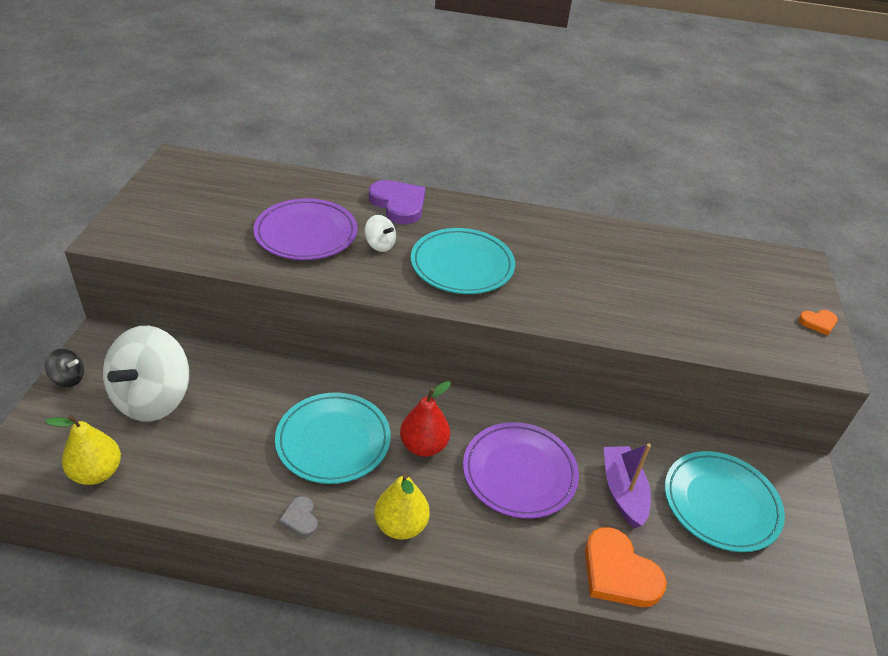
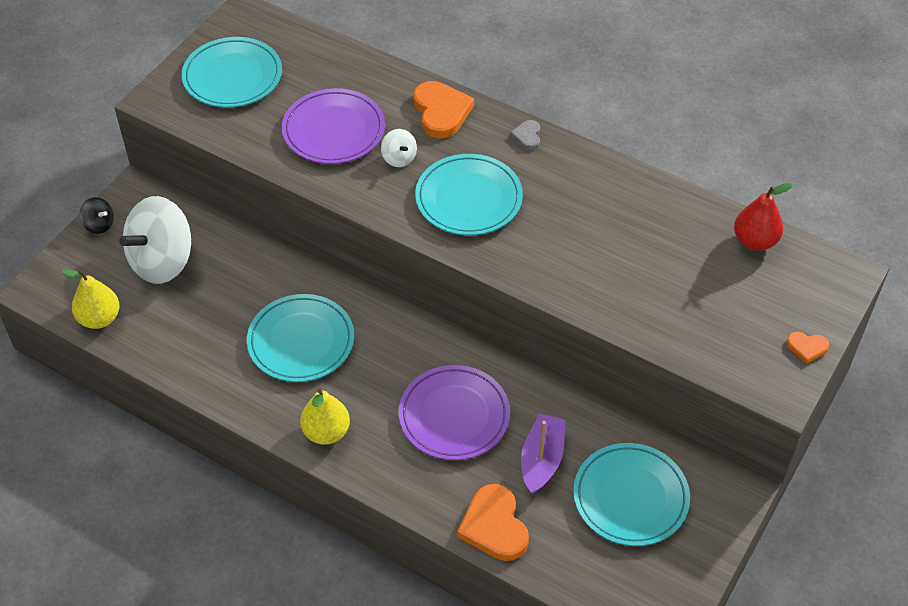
camera: 25 degrees right, 10 degrees up
(185, 207) = (232, 76): none -> turquoise plate
(300, 518) = (246, 403): grey heart -> grey heart (527, 136)
(398, 204) = (441, 112): purple heart -> orange heart
(424, 446) = (379, 367): red pear -> red pear (755, 241)

